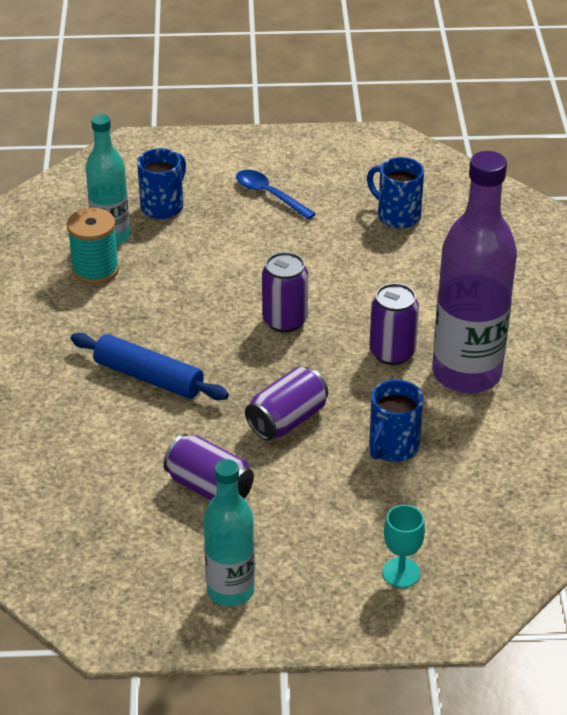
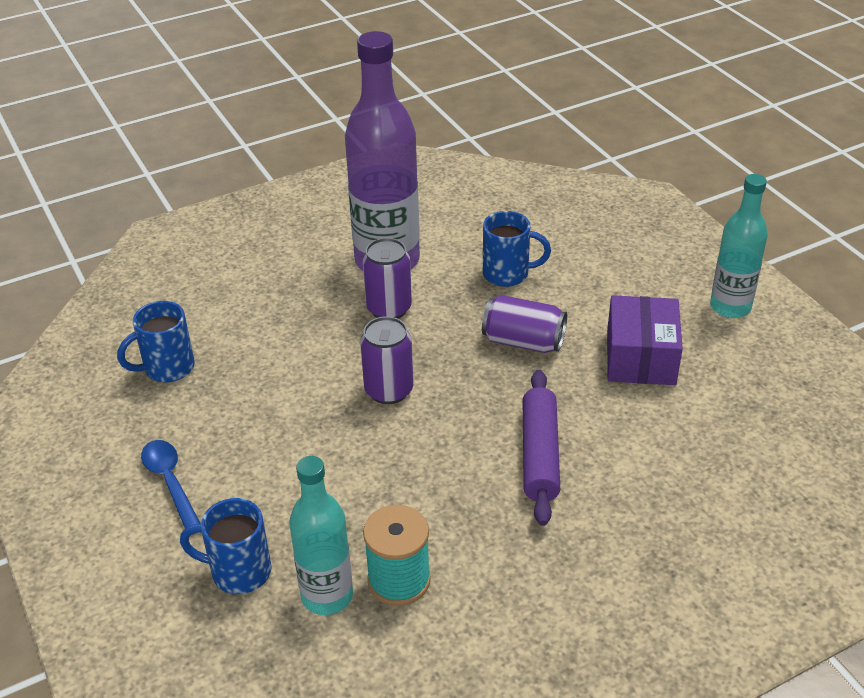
camera: 115 degrees left, 0 degrees up
(149, 377) = (539, 454): blue rolling pin -> purple rolling pin
(209, 487) = (640, 358): purple can -> purple box
(269, 194) = (170, 482): blue spoon -> blue spoon turned 135 degrees clockwise
(397, 216) = (167, 368): blue mug -> blue mug turned 45 degrees clockwise
(401, 572) = (632, 234): turquoise goblet -> none

